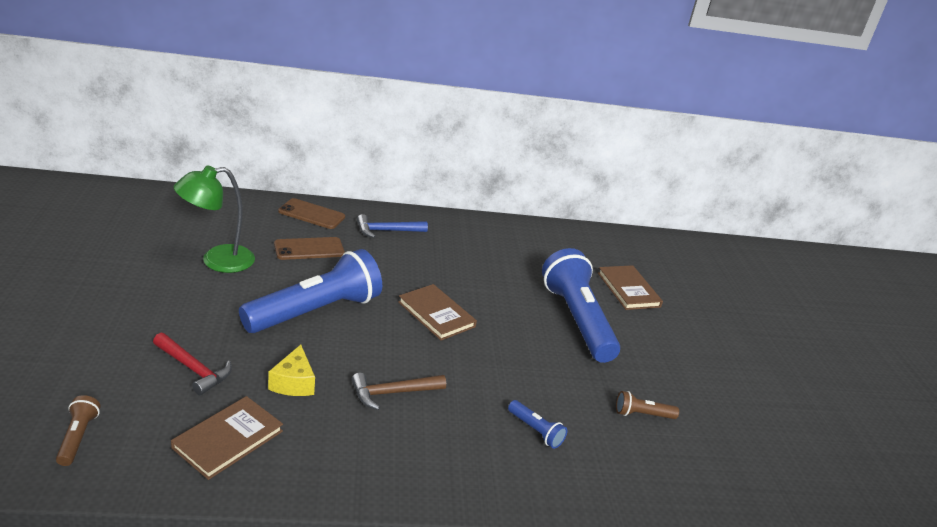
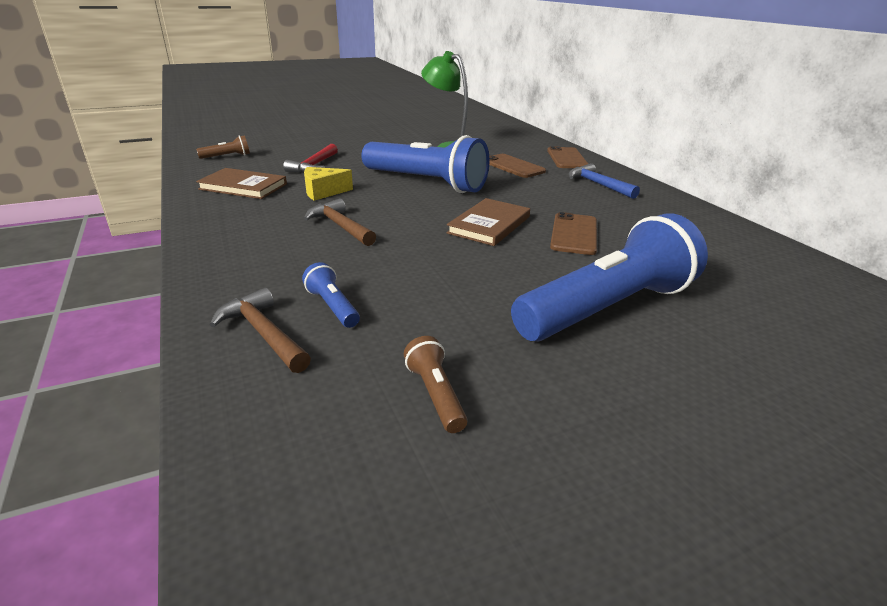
camera: 75 degrees right, 0 degrees up
(473, 285) = (574, 234): none -> brown phone
(535, 431) = (332, 306): blue flashlight -> blue flashlight turned 120 degrees clockwise
(560, 472) = (263, 333): none -> brown hammer
(628, 290) = (773, 347): brown book -> none

